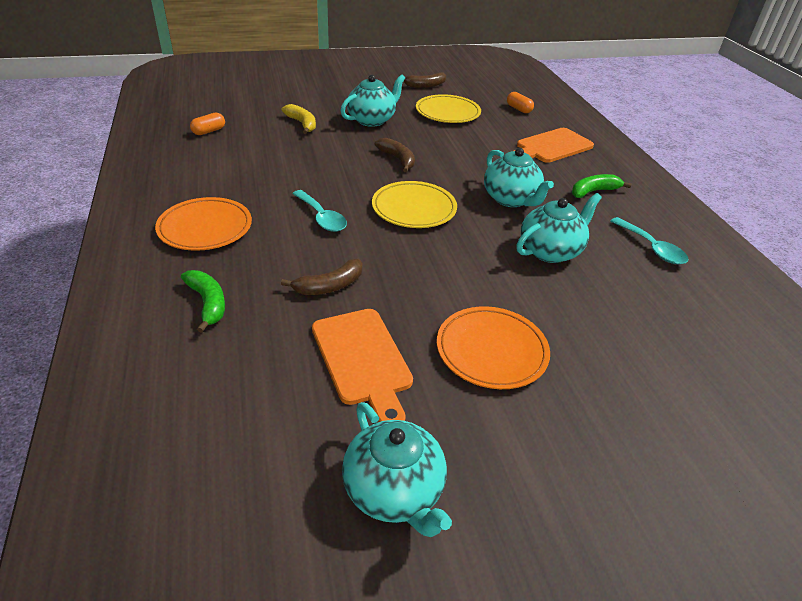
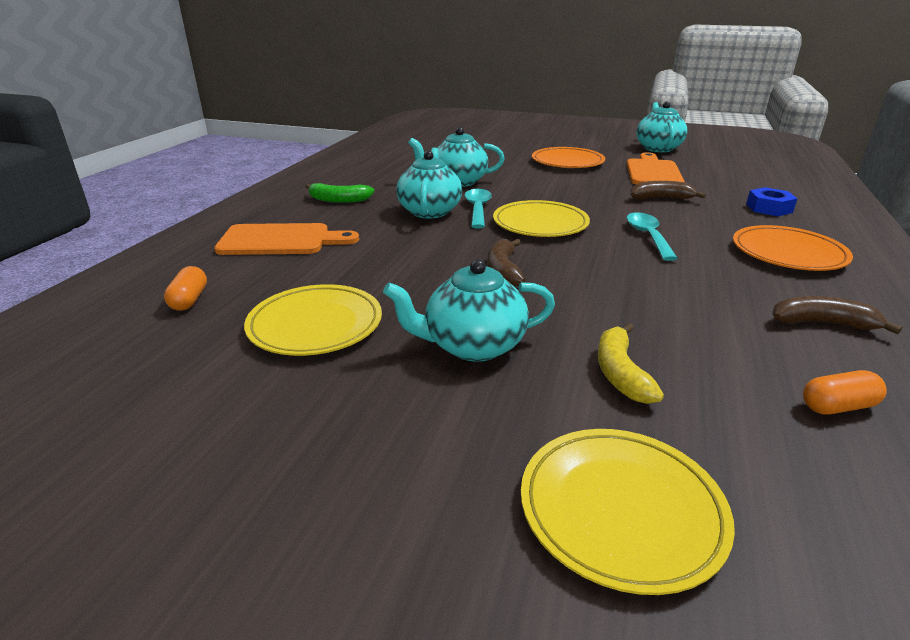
camera: 145 degrees left, 10 degrees down
(208, 303) = (769, 208): green banana -> blue nut
(287, 92) = (621, 510): none -> yellow plate
(425, 86) = (232, 416): brown banana -> brown banana (822, 323)
(651, 248) = (378, 170): turquoise spoon -> turquoise spoon (477, 209)

